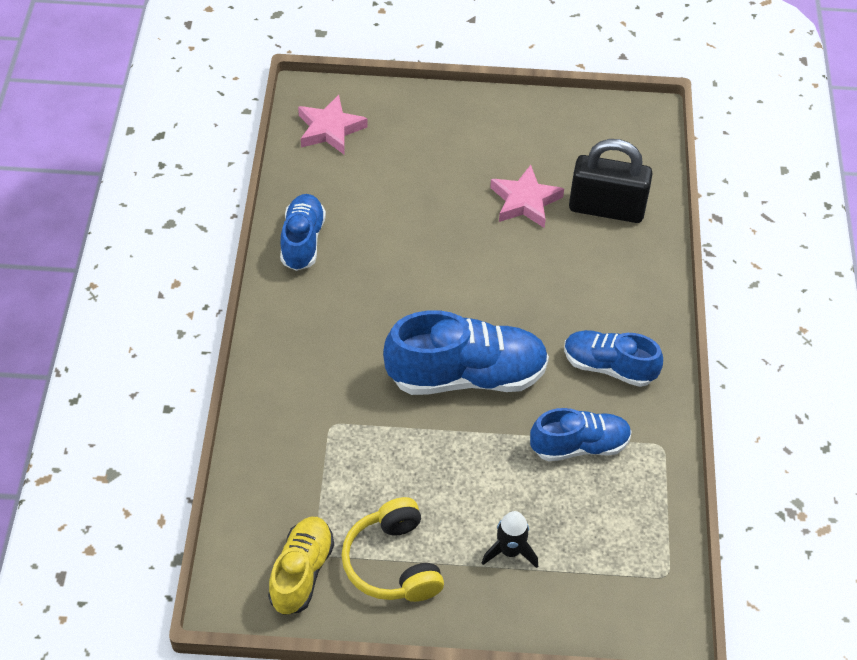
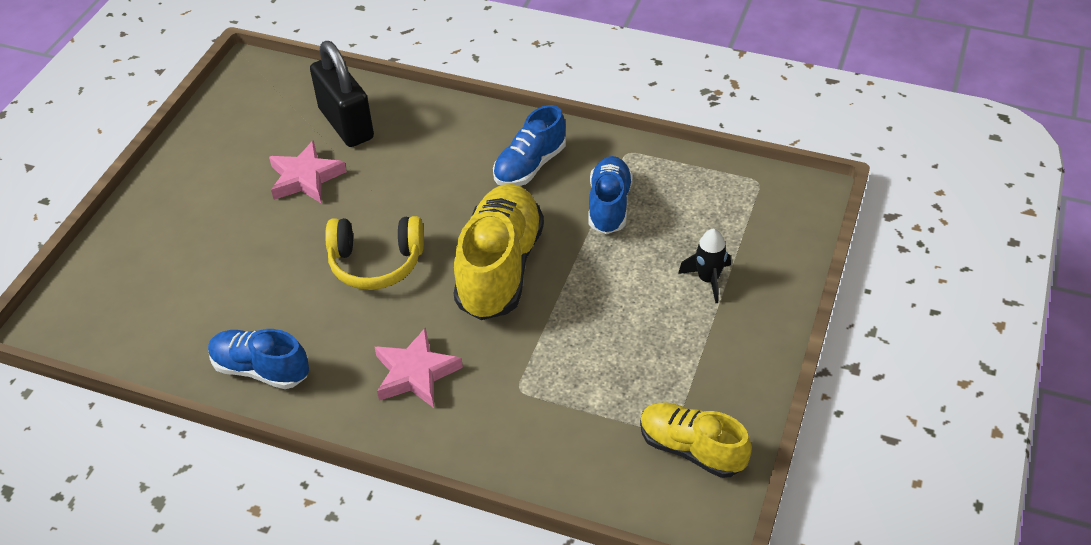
camera: 70 degrees left, 5 degrees down
(330, 129) = (111, 314): pink star -> pink star (415, 373)
(392, 563) = (699, 371): yellow headphones -> yellow headphones (376, 263)
(466, 376) = (499, 268): blue shoe -> yellow shoe
(606, 209) = (346, 124): black padlock -> black padlock turned 60 degrees counterclockwise

